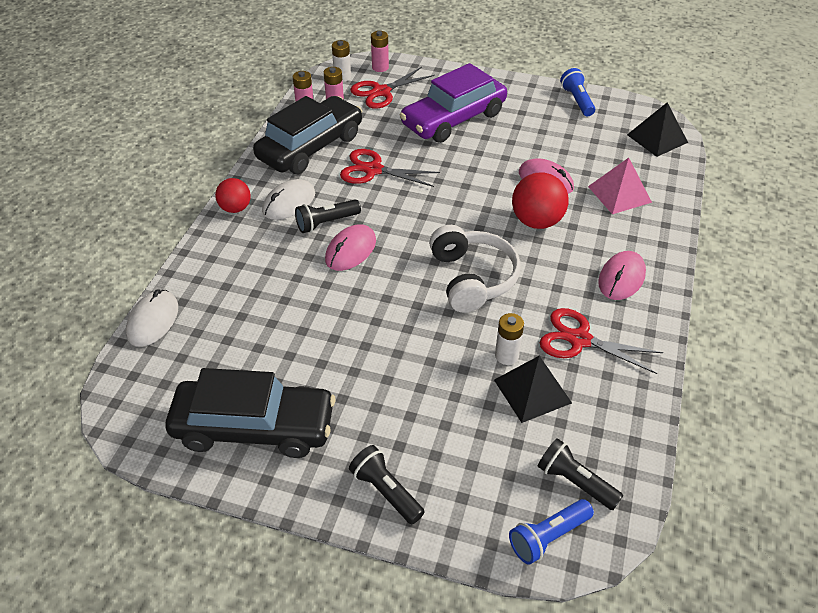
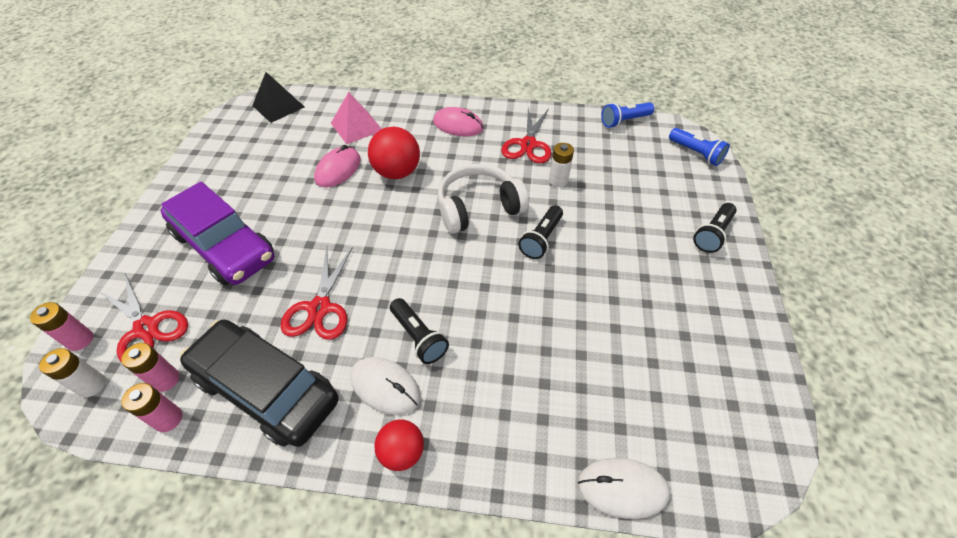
camera: 100 degrees left, 5 degrees up
(254, 427) = (706, 335): black car -> none
(351, 250) = (459, 305): pink mouse -> none
(532, 391) = (586, 166): black pyramid -> none
(575, 482) = (650, 143): black flashlight -> black flashlight (541, 239)
(577, 100) = (208, 153): blue flashlight -> blue flashlight (624, 121)

